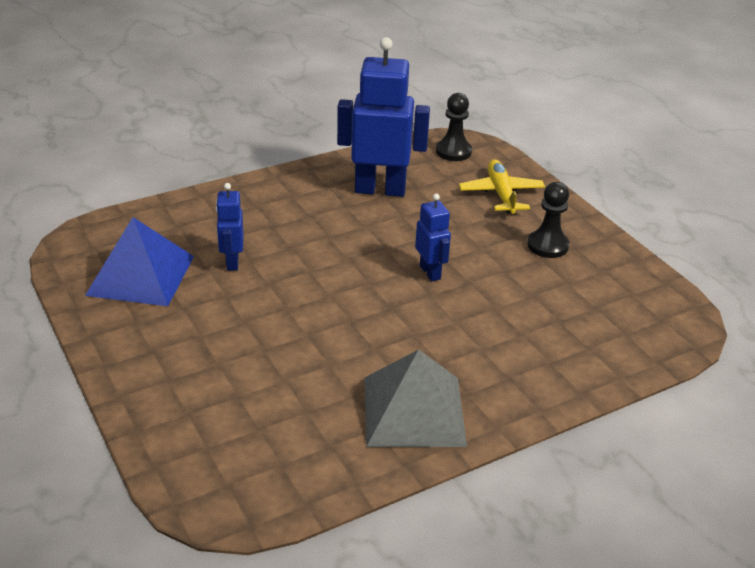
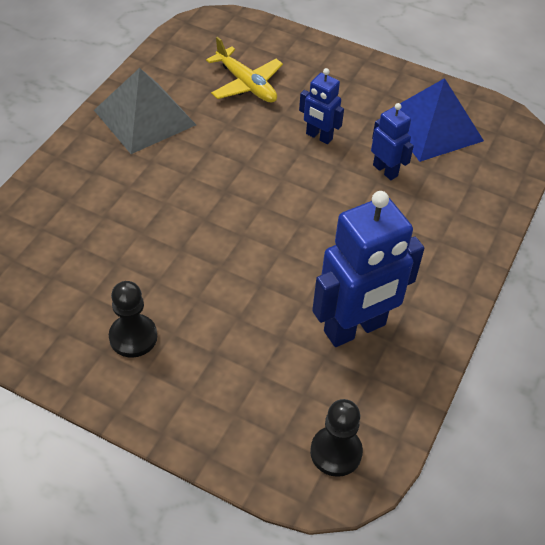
camera: 145 degrees right, 15 degrees up
(430, 272) = (221, 242): blue robot -> blue robot (319, 137)
(501, 194) = (228, 397): yellow plane -> yellow plane (246, 84)

